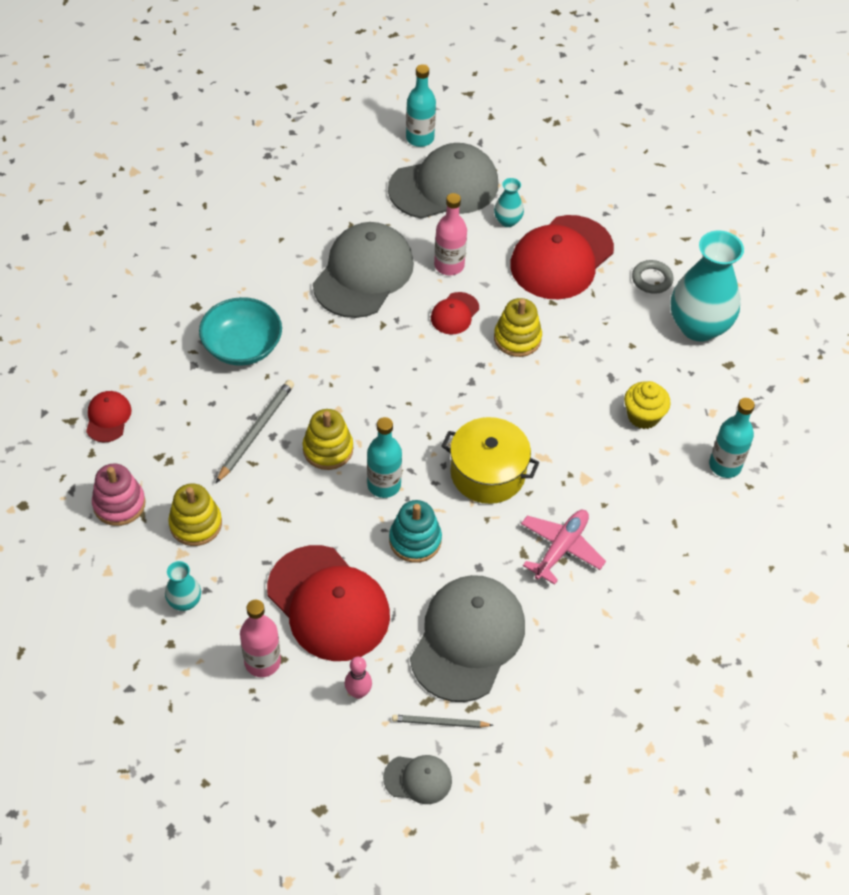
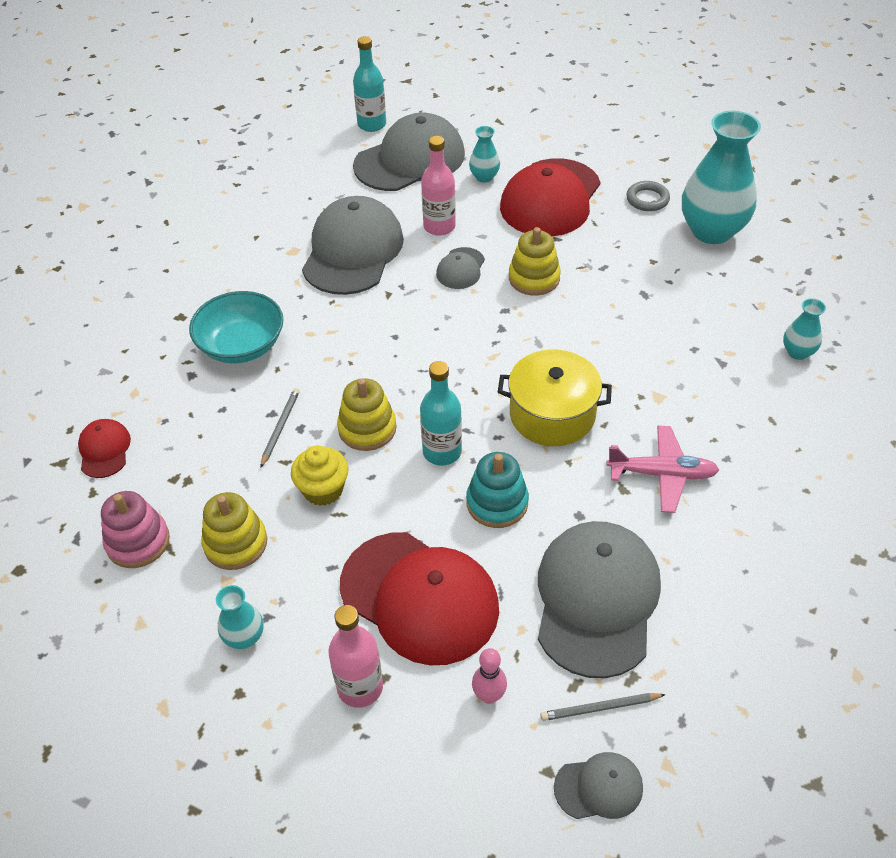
camera: 10 degrees left, 5 degrees down
(256, 431) = (280, 427): grey pencil -> grey pencil, size x0.64
(454, 313) = (460, 268): red cap -> grey cap
(561, 548) = (662, 474): pink plane -> pink plane turned 75 degrees clockwise
(643, 416) = (693, 323): yellow cupcake -> yellow cupcake (323, 490)
(725, 465) = (797, 352): turquoise bottle -> turquoise vase

